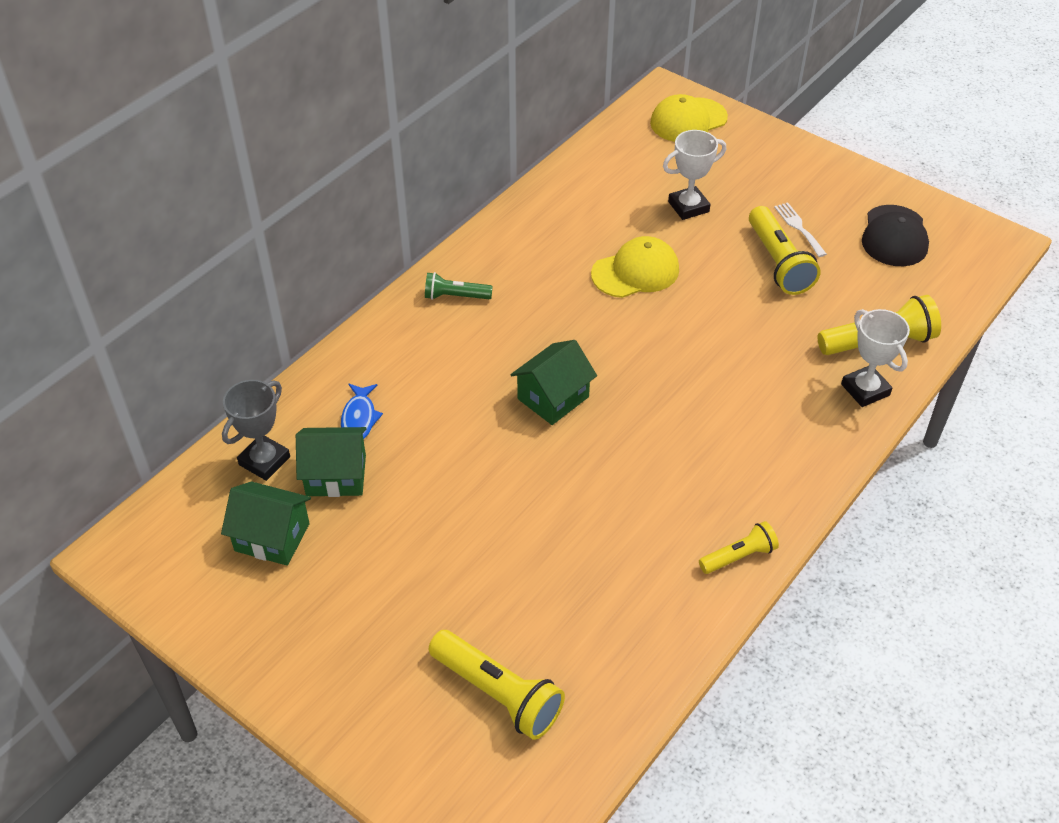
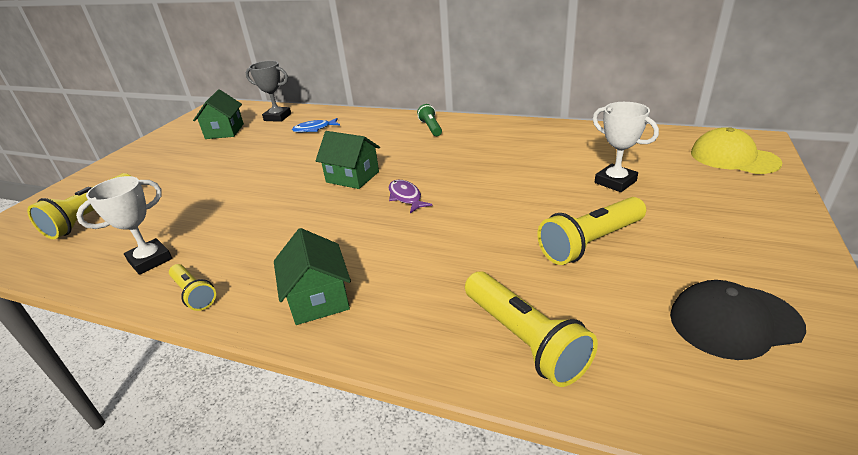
camera: 75 degrees right, 15 degrees down
(336, 475) = (269, 134): green house -> green house (318, 298)
(632, 360) = (406, 197): none -> purple fish
(635, 272) = (508, 177): yellow cap -> none
(798, 227) = (660, 245): white fork -> none
(865, 390) = (437, 341): white trophy -> white trophy (150, 260)

